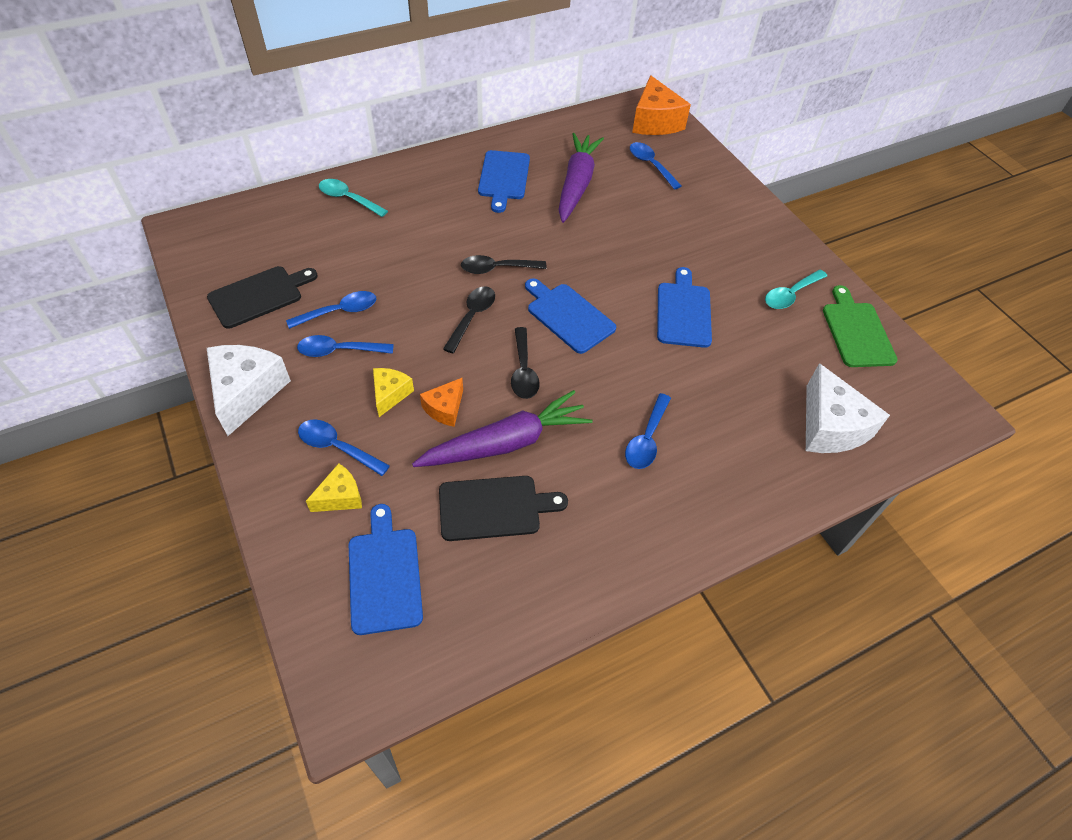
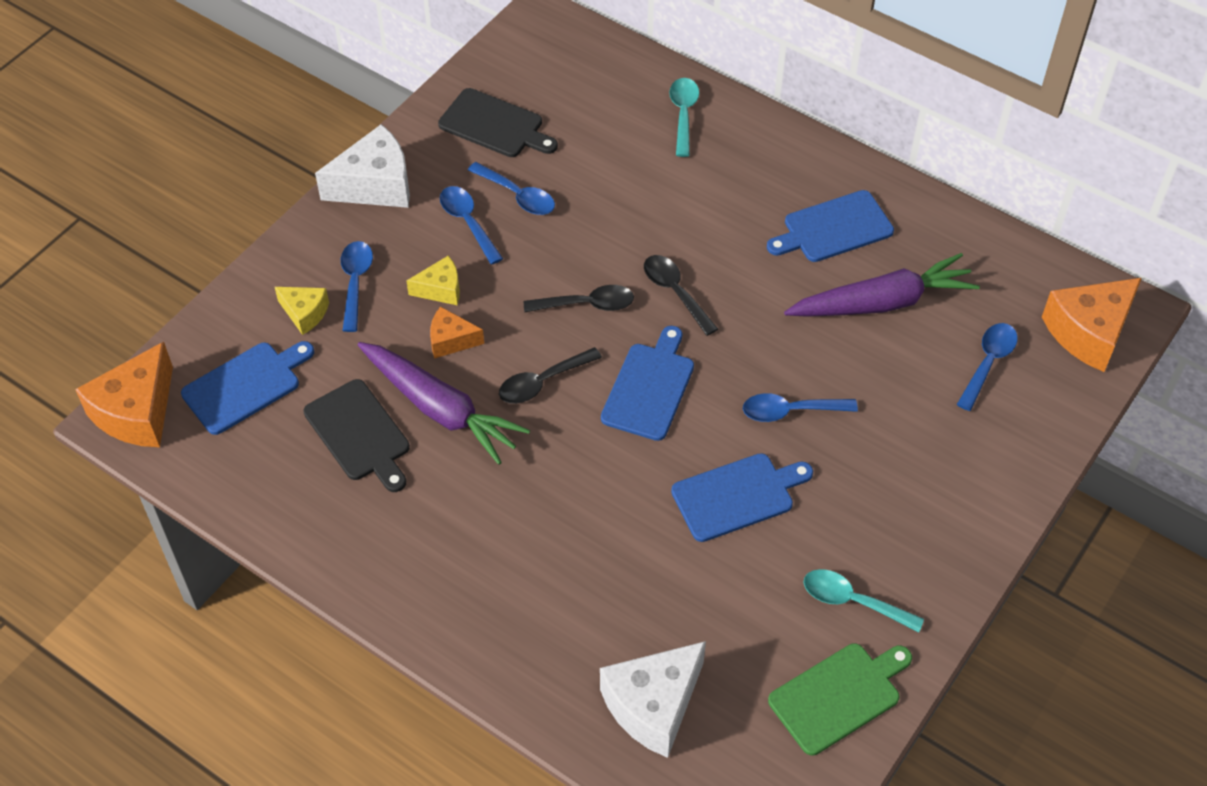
camera: 65 degrees right, 0 degrees up
(348, 684) = (137, 412): none -> orange cheese
(646, 439) = (520, 529): blue spoon -> blue spoon (790, 411)

